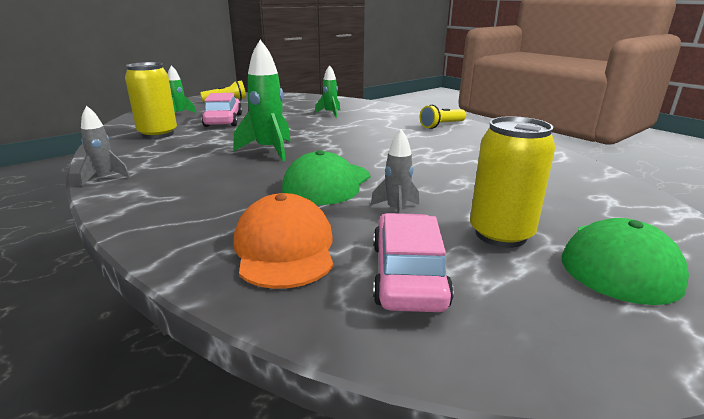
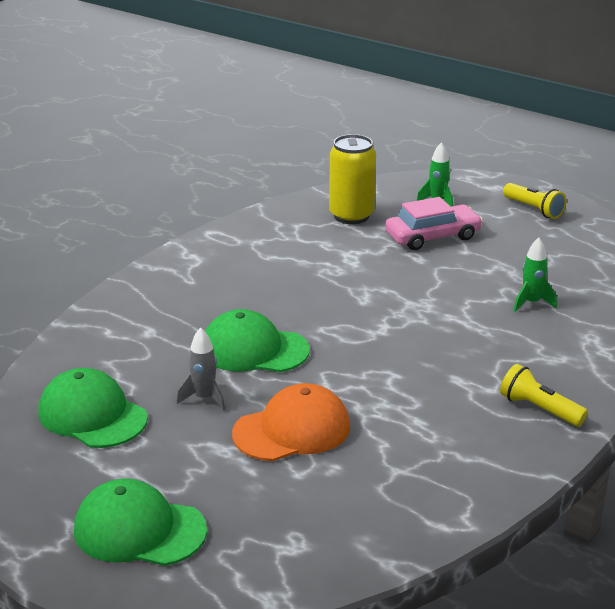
camera: 75 degrees right, 5 degrees up
(105, 177) = (218, 235): grey rocket -> none
(269, 150) = (335, 295): green rocket -> none
(284, 248) = (117, 354): orange cap -> orange cap (292, 430)
(408, 274) = (92, 415): pink car -> green cap
(500, 234) = (172, 461): yellow can -> none

